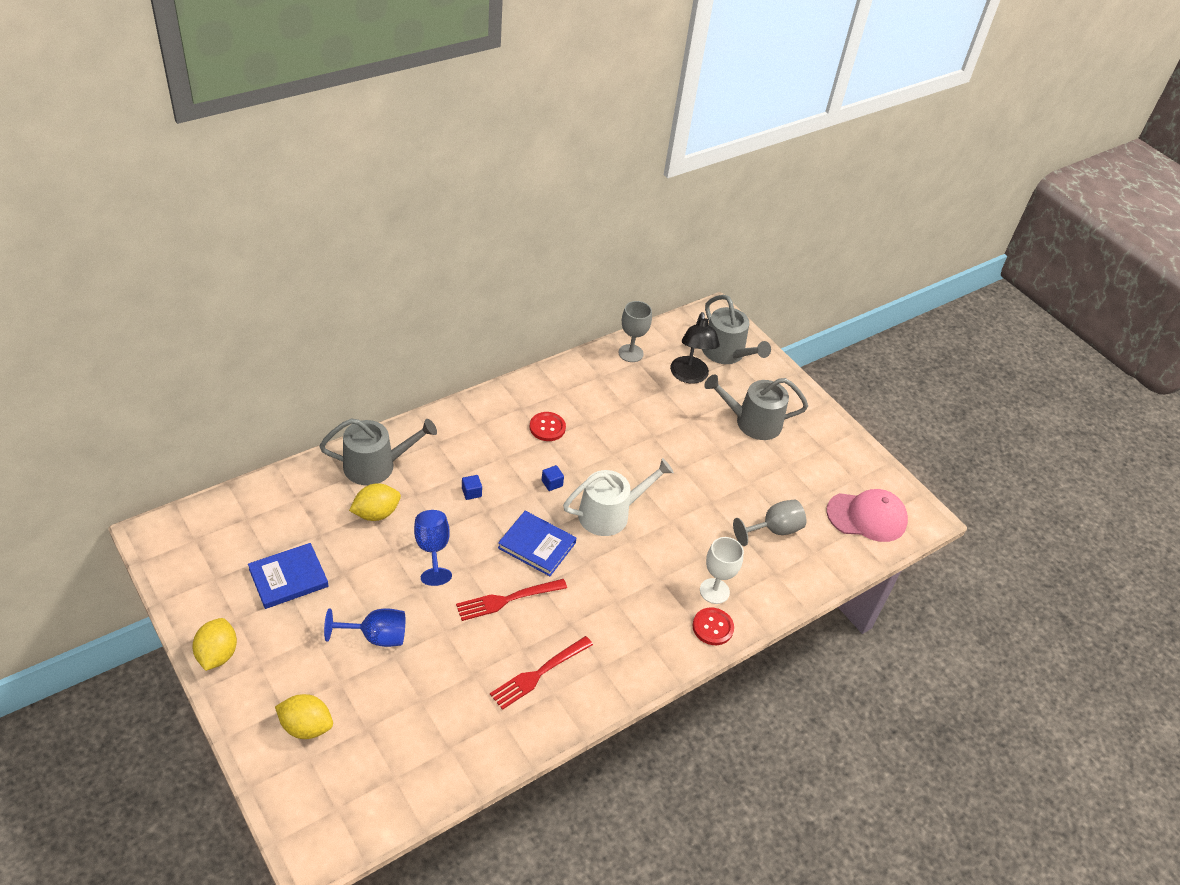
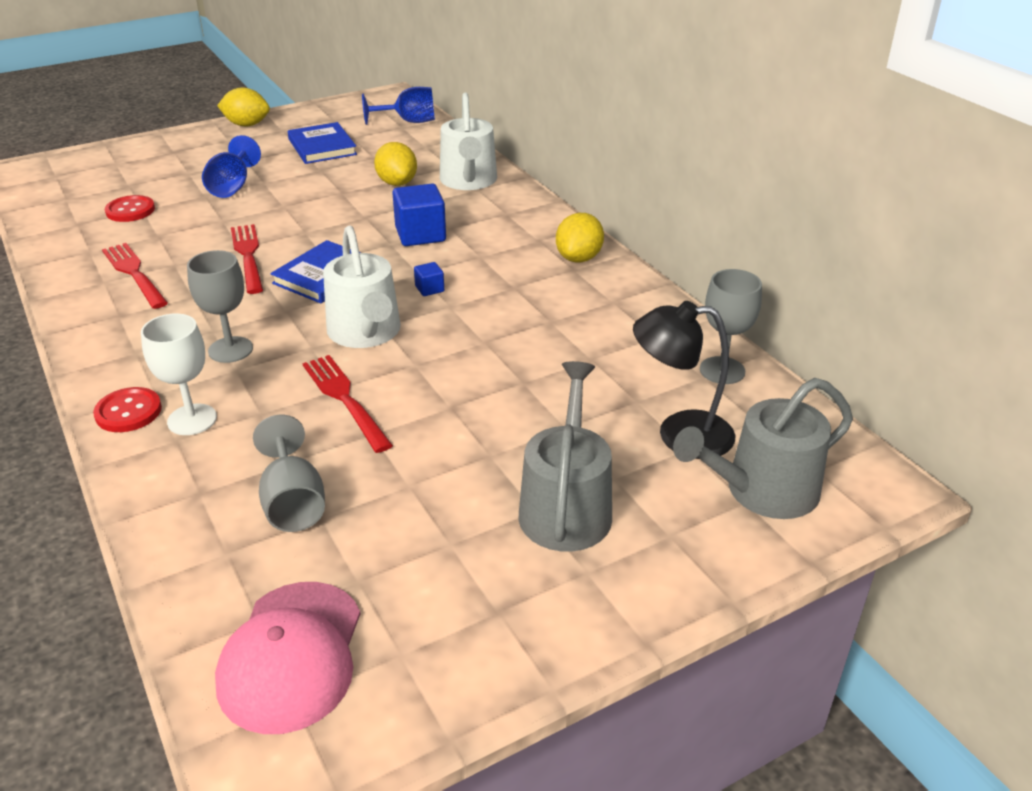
camera: 100 degrees right, 10 degrees down
(306, 726) = (148, 161): yellow lemon -> yellow lemon (579, 258)
(376, 465) = (468, 181): grey watering can -> white watering can
(432, 550) = (337, 213): blue goblet -> blue goblet (409, 121)
(471, 492) = (420, 234): blue cube -> blue cube, size x2.06
(547, 427) = (536, 288): red button -> red button (130, 210)
(638, 586) = (230, 350): none -> grey goblet
(682, 517) = (345, 399): none -> red fork

